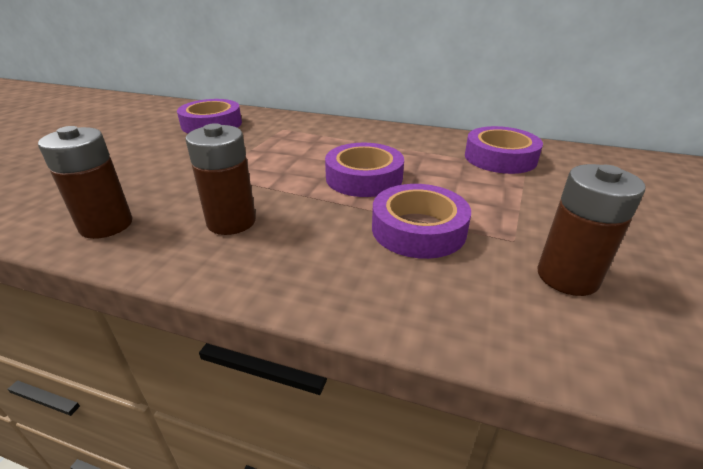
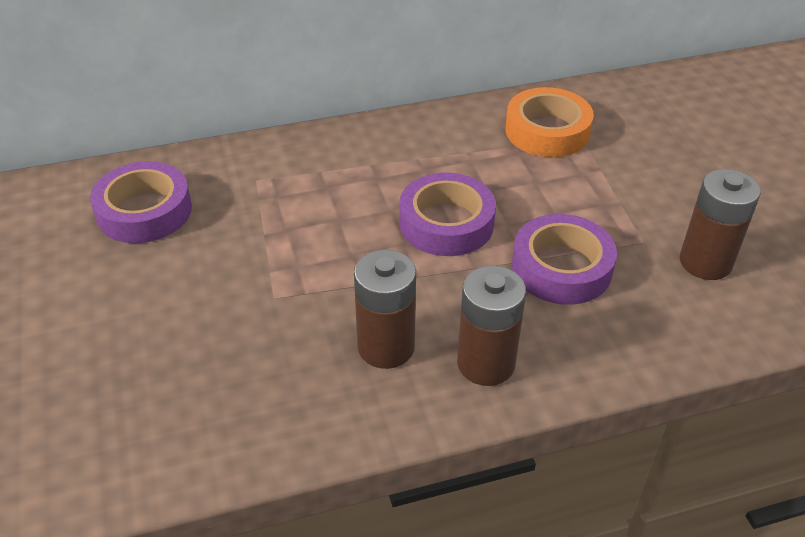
camera: 35 degrees left, 10 degrees up
(106, 225) = (261, 420): brown battery -> brown battery (486, 363)
(500, 158) = (547, 131): purple tape -> orange tape

